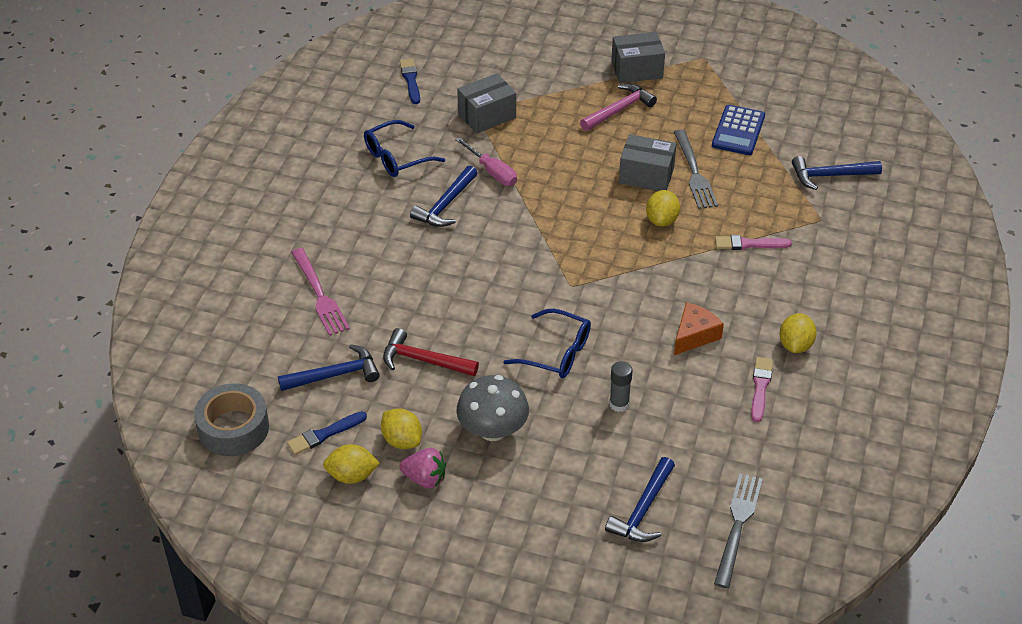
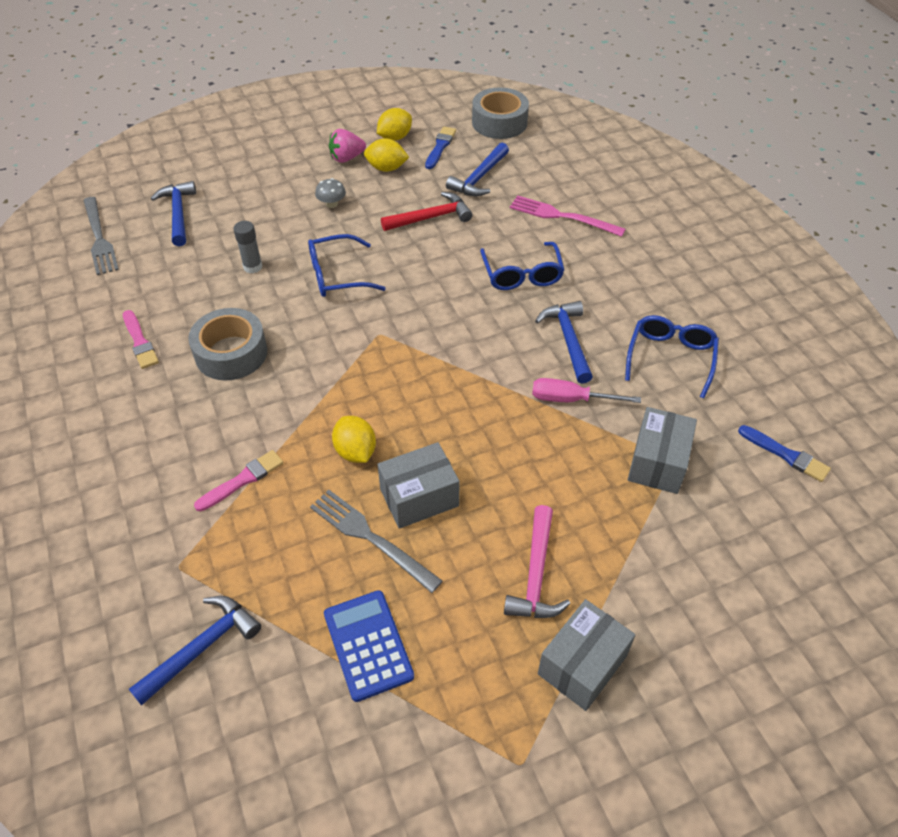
camera: 140 degrees right, 5 degrees up
(415, 267) = (522, 275): none -> blue glasses
(493, 430) = (331, 204): grey mushroom -> grey mushroom, size x0.49
(694, 335) = (231, 353): orange cheese -> grey tape
(795, 345) = (128, 397): yellow lemon -> none

